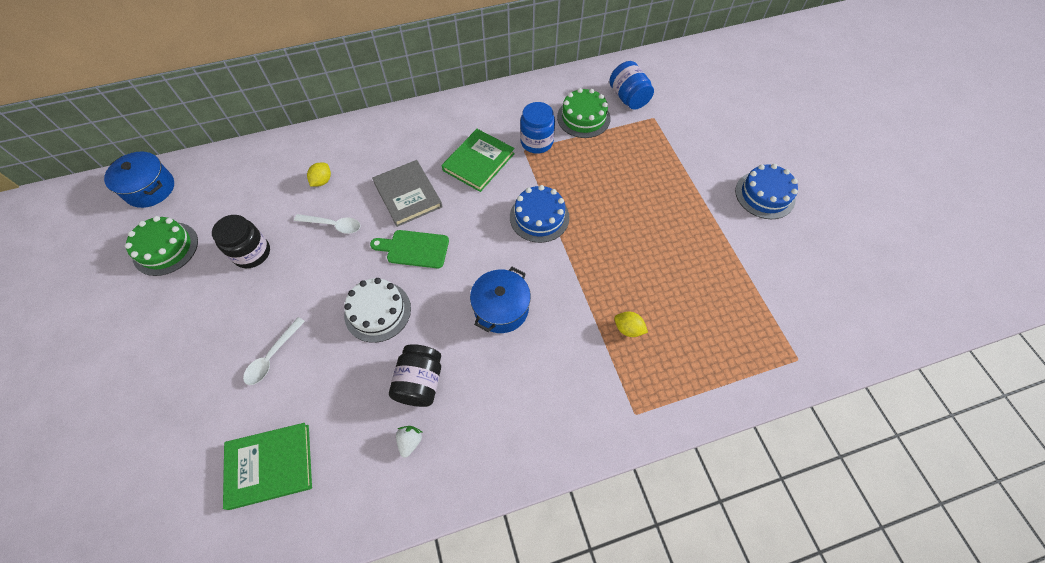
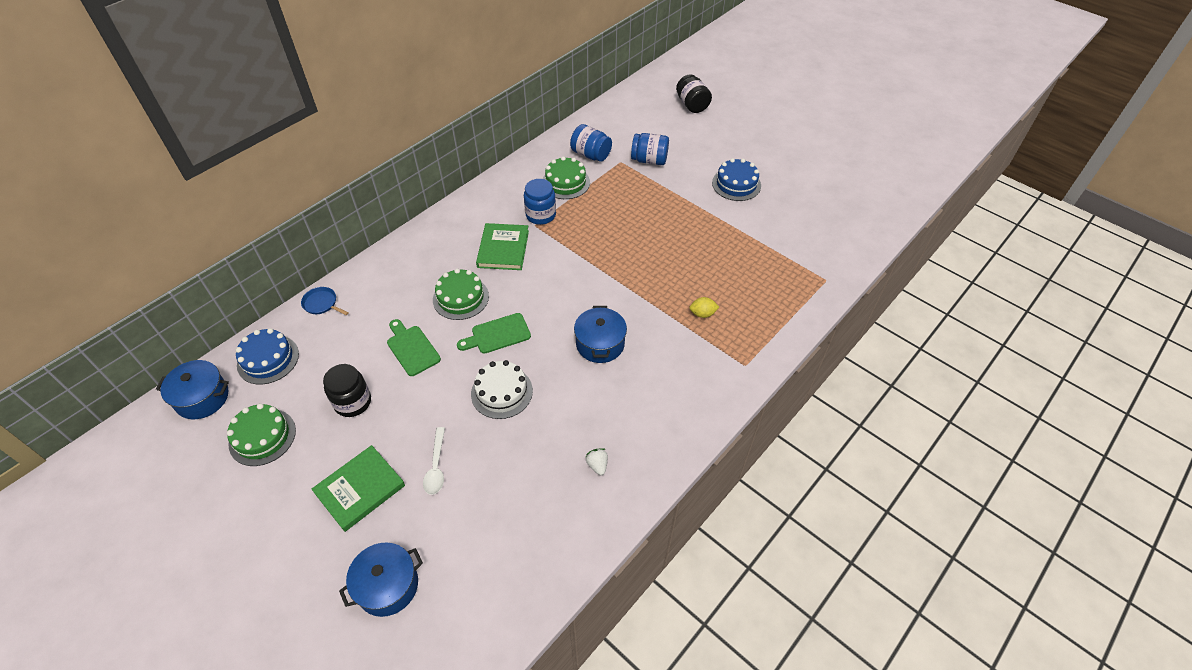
camera: 30 degrees left, 10 degrees down
(155, 453) = (388, 586): none -> blue pot
(270, 465) = (497, 540): green book -> green book (360, 489)
(293, 145) = (321, 303): none -> blue pan
(322, 181) = (374, 320): yellow lemon -> none
(333, 225) = (412, 348): white spoon -> green cutting board
(408, 195) = (461, 298): grey book -> green cake
(420, 382) = (575, 423): black jar -> black jar (692, 105)
(539, 217) = (582, 268): blue cake -> blue cake (268, 359)
(685, 128) = (649, 160): none -> blue jar

